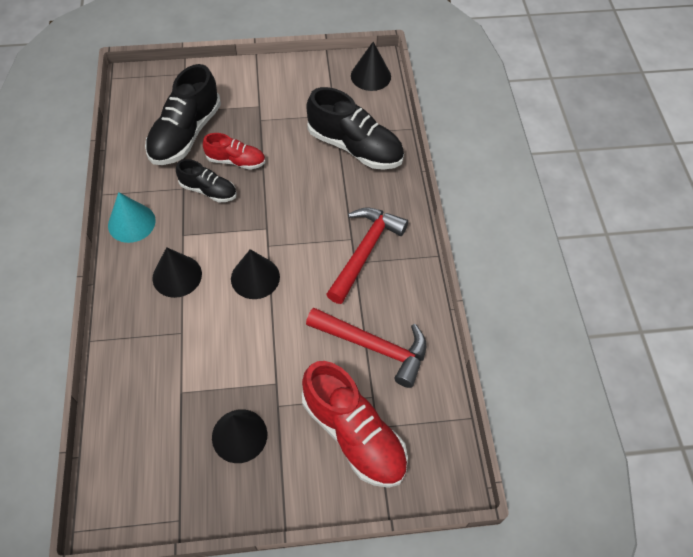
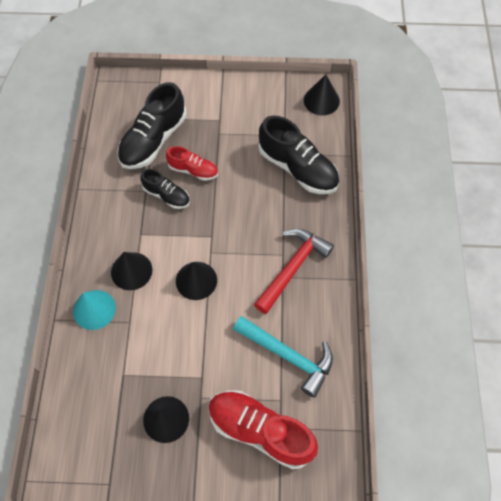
camera: 10 degrees right, 5 degrees up
(131, 223) = (99, 218): turquoise cone -> turquoise cone (94, 309)
(353, 434) = (260, 431): red shoe -> red shoe turned 150 degrees clockwise
(374, 347) = (288, 356): red hammer -> turquoise hammer

